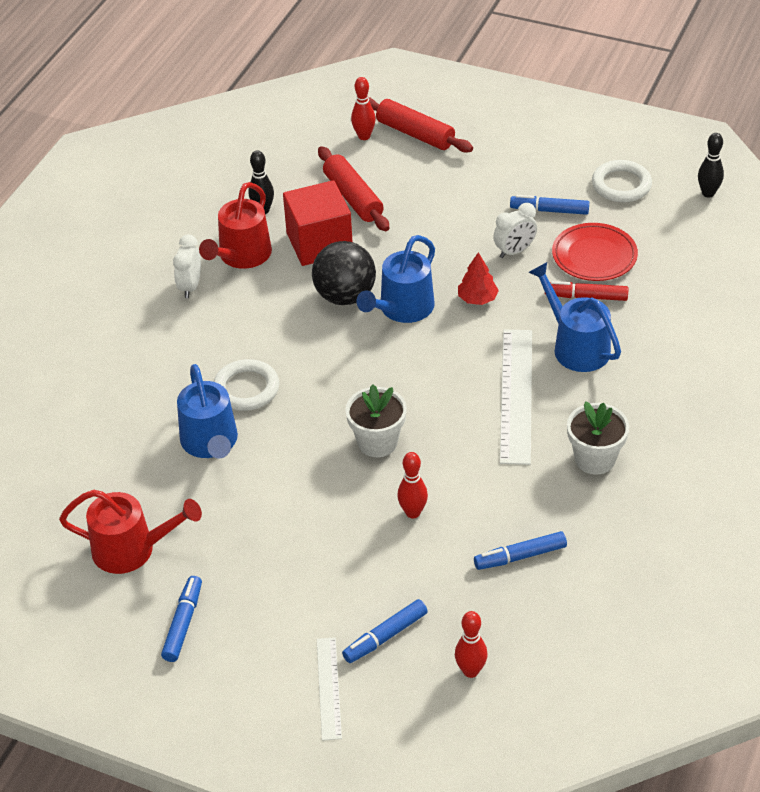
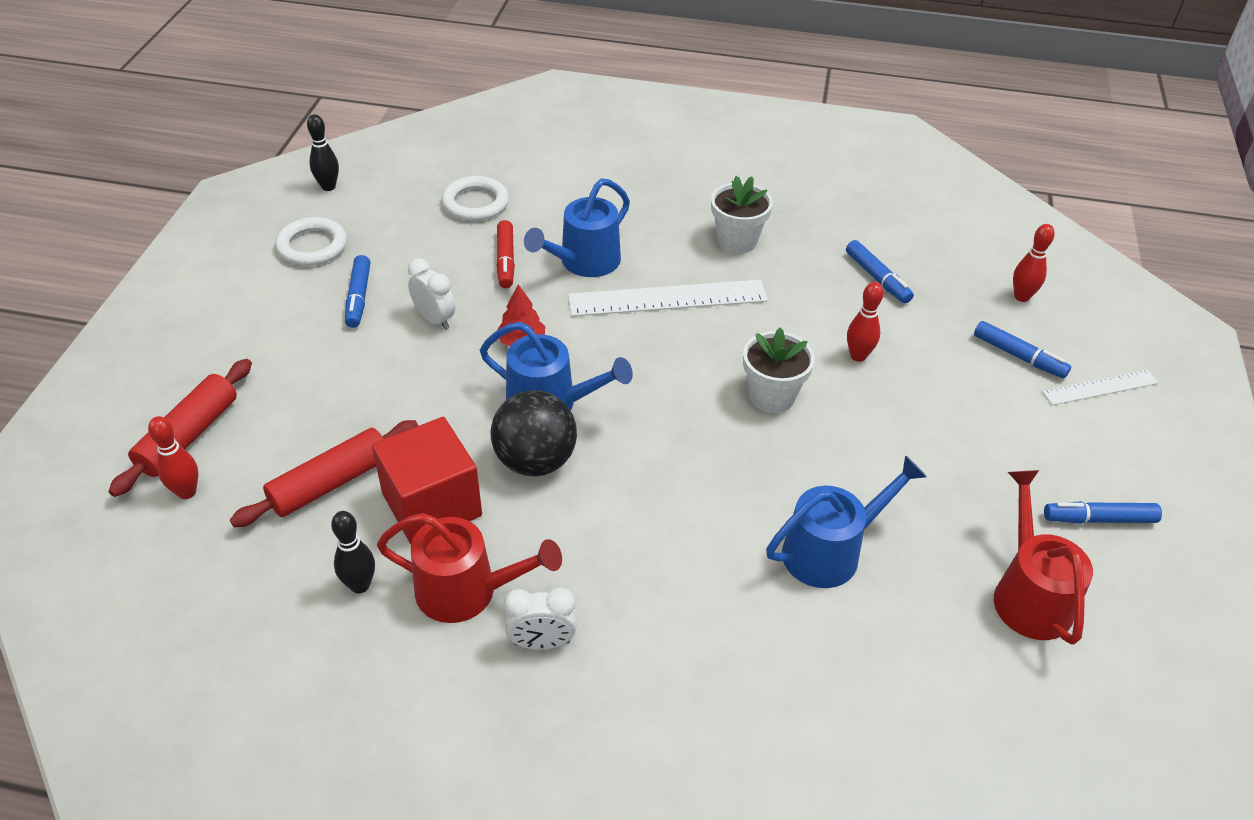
camera: 105 degrees left, 0 degrees up
(246, 389) = (726, 533): white ring -> white ring (475, 203)
(594, 256) = (438, 259): red plate -> none

